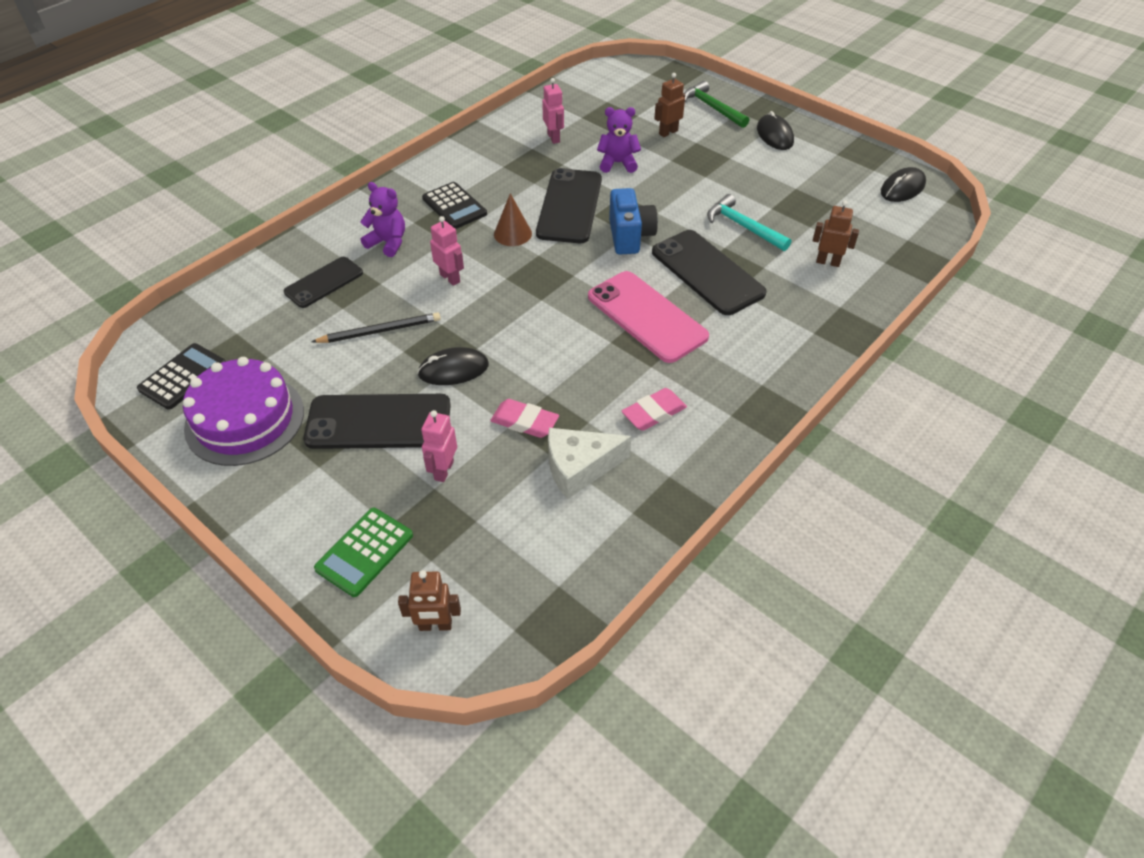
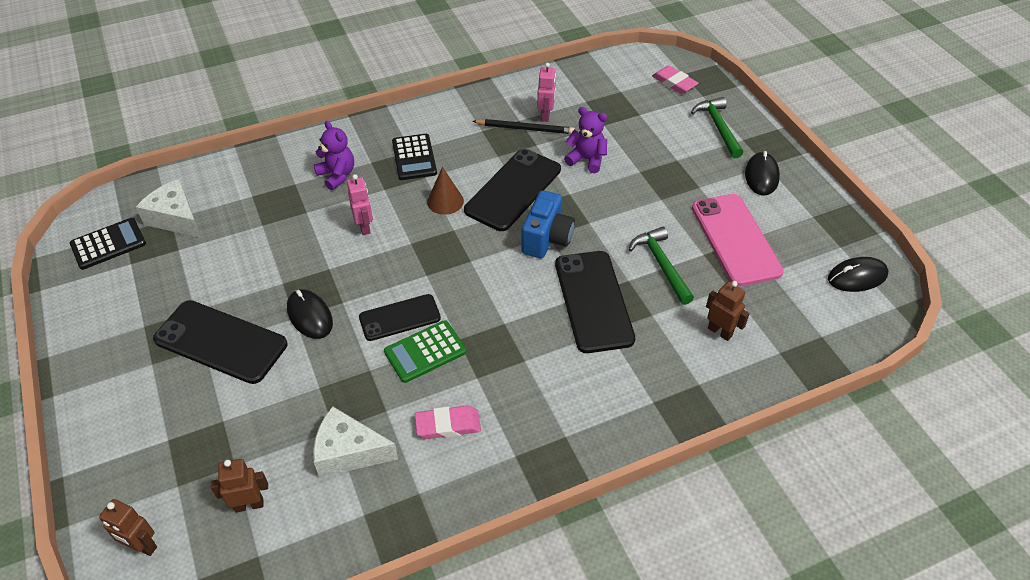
camera: 25 degrees right, 0 degrees up
(242, 330) = (176, 218): none -> white cheese
(244, 419) = (126, 299): purple cake -> none
(324, 282) = (263, 196): black phone -> black phone (400, 318)
(364, 552) = (134, 455): green calculator -> green calculator (425, 352)
(380, 331) = (276, 257): black pencil -> black pencil (525, 128)
(443, 470) = (240, 407): pink robot -> none
(453, 369) = (310, 316): black mouse -> black mouse turned 45 degrees clockwise
(524, 422) = (333, 389): pink eraser -> pink eraser (674, 83)
(646, 317) = (506, 326): pink phone -> pink phone (735, 239)
(668, 132) = (656, 141): brown robot -> brown robot (249, 504)
(743, 227) = (661, 265): turquoise hammer -> green hammer

